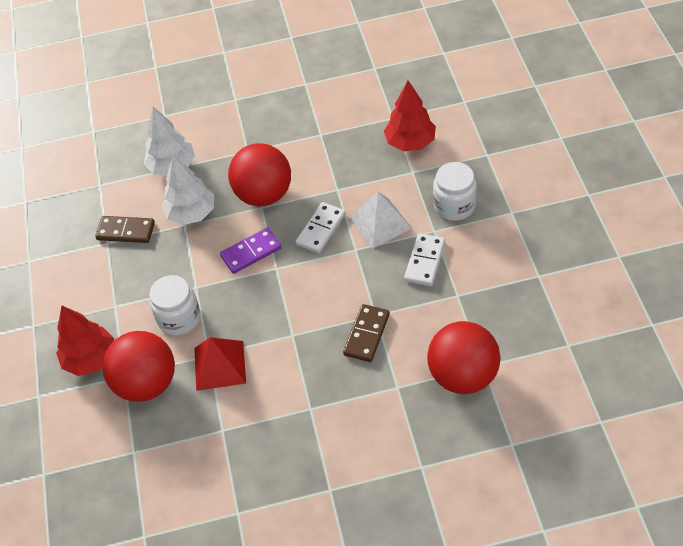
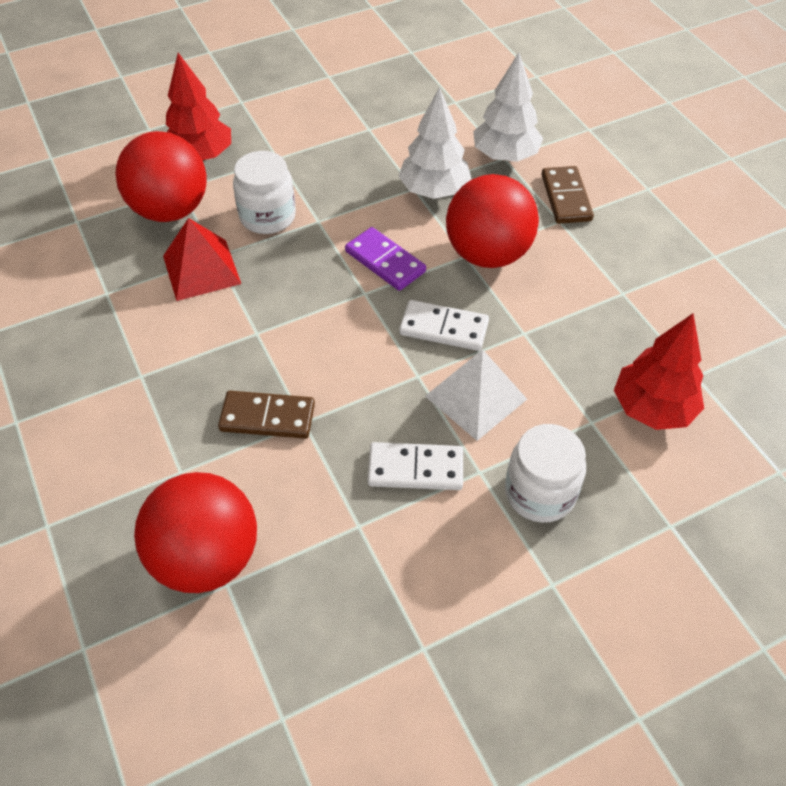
camera: 70 degrees right, 0 degrees up
(126, 231) = (390, 140): brown domino -> brown domino (566, 198)

